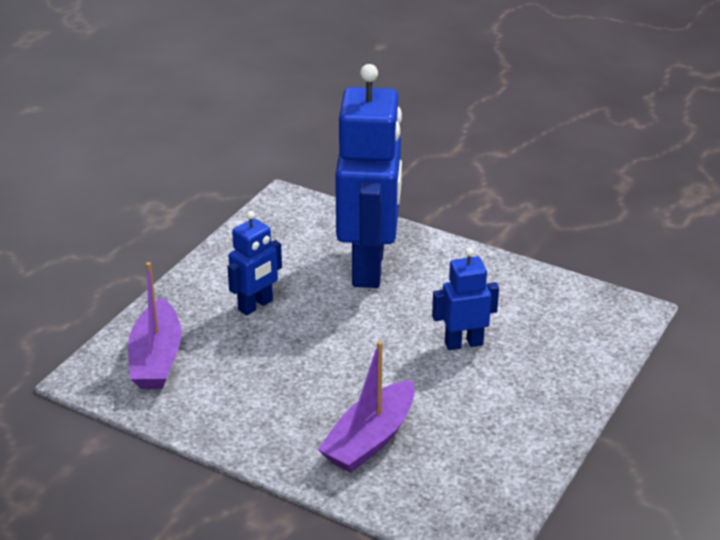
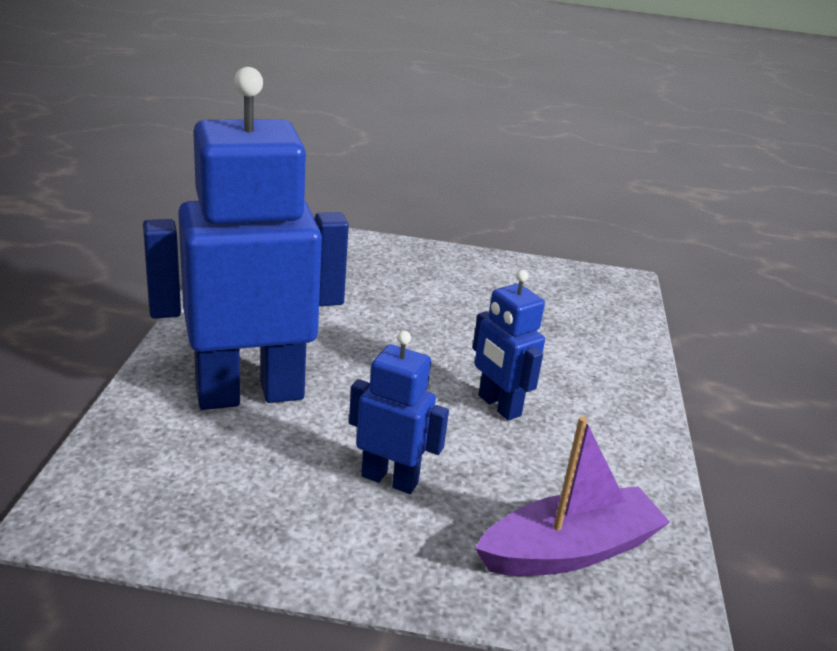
camera: 115 degrees left, 5 degrees down
(370, 440) = (564, 347): purple boat -> none
(463, 343) = (373, 311): blue robot -> blue robot (498, 406)

